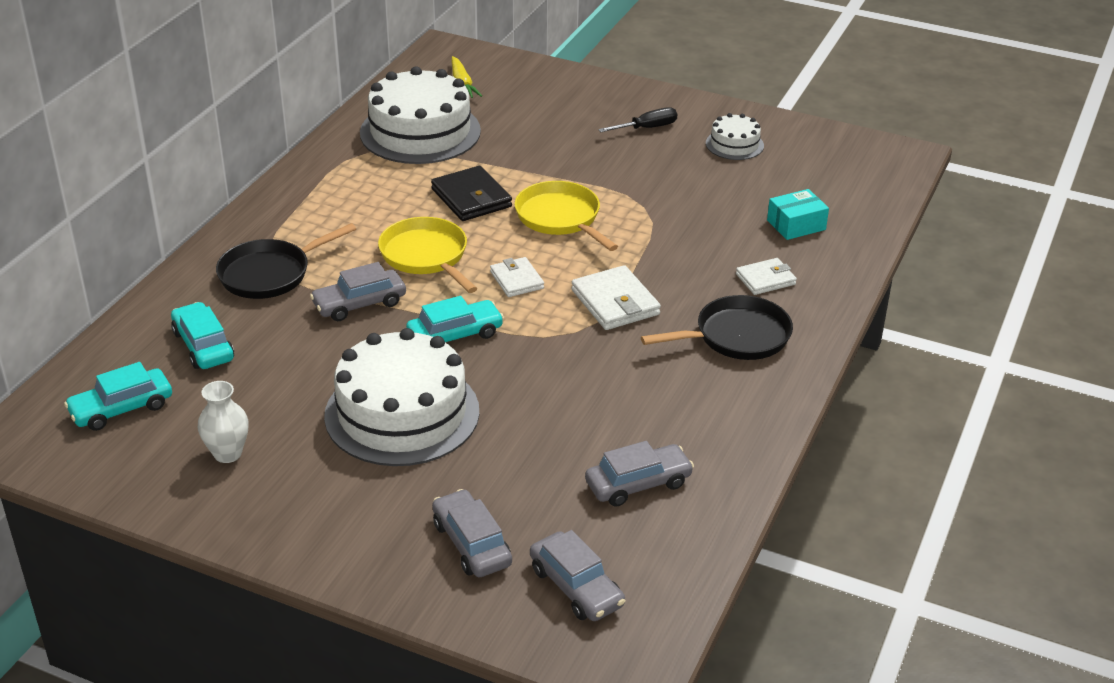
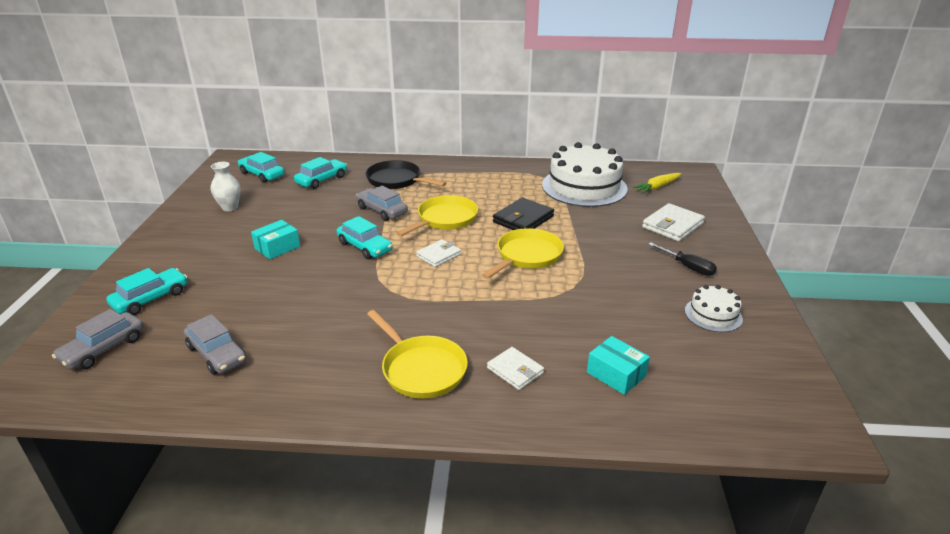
camera: 70 degrees right, 5 degrees down
(402, 413) = (277, 247): white cake -> turquoise box
(471, 544) = (151, 298): grey car -> turquoise car
(615, 302) = (435, 300): white wallet -> white wallet (672, 225)
(736, 336) = (421, 369): black pan -> yellow pan

